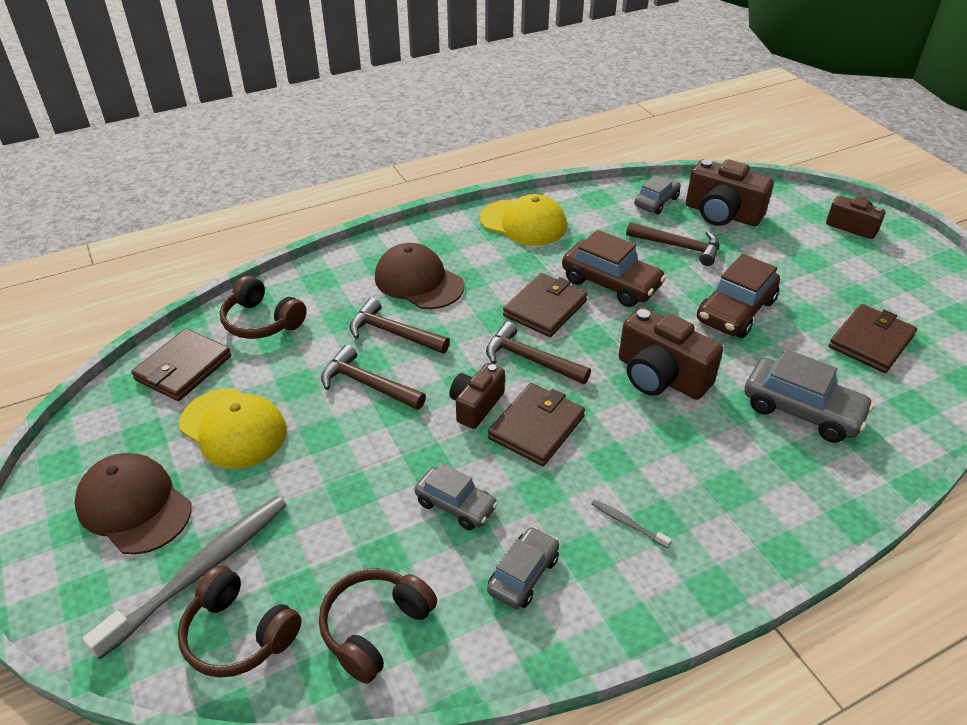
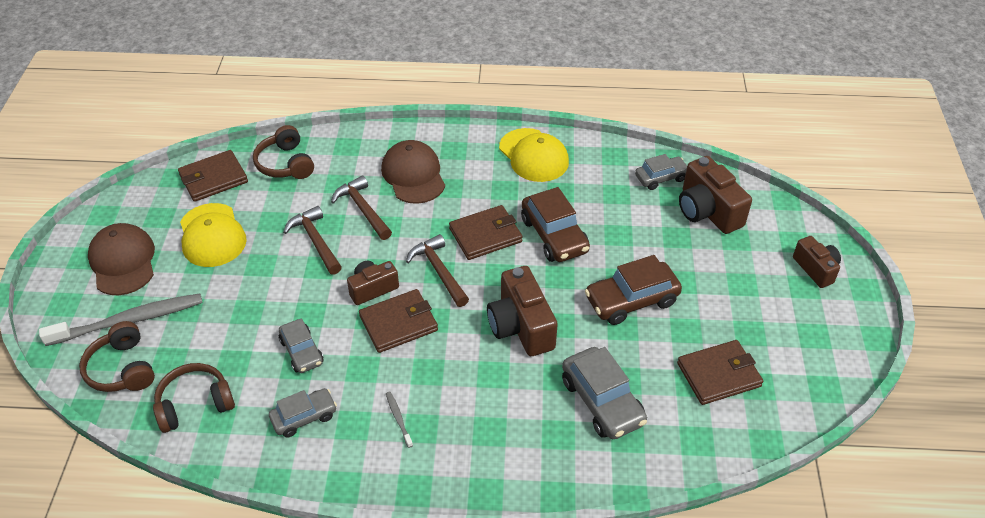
camera: 30 degrees right, 5 degrees up
(678, 247) = (640, 226): brown hammer -> none

